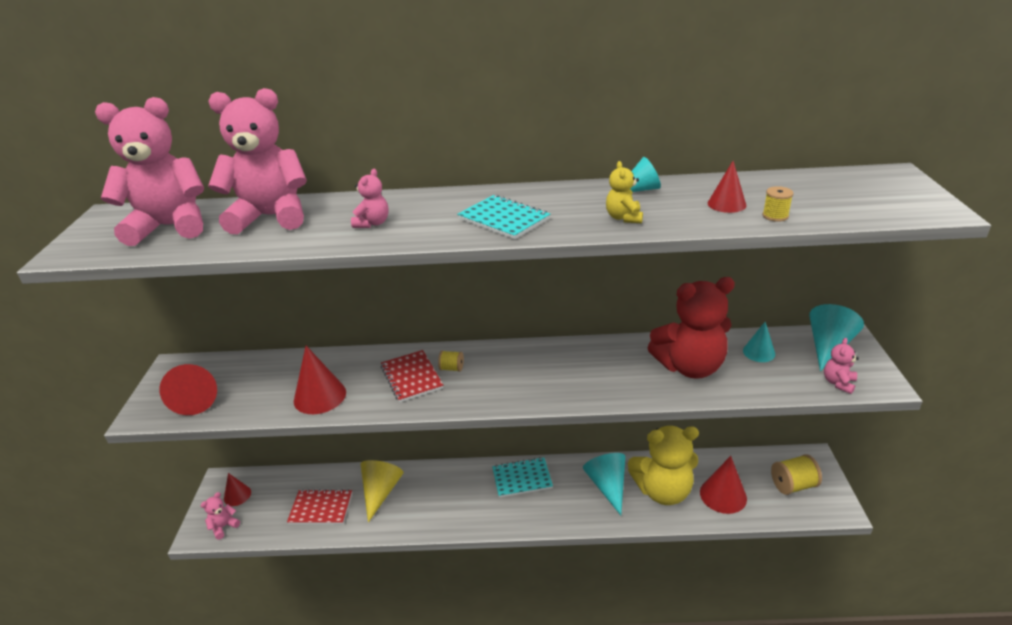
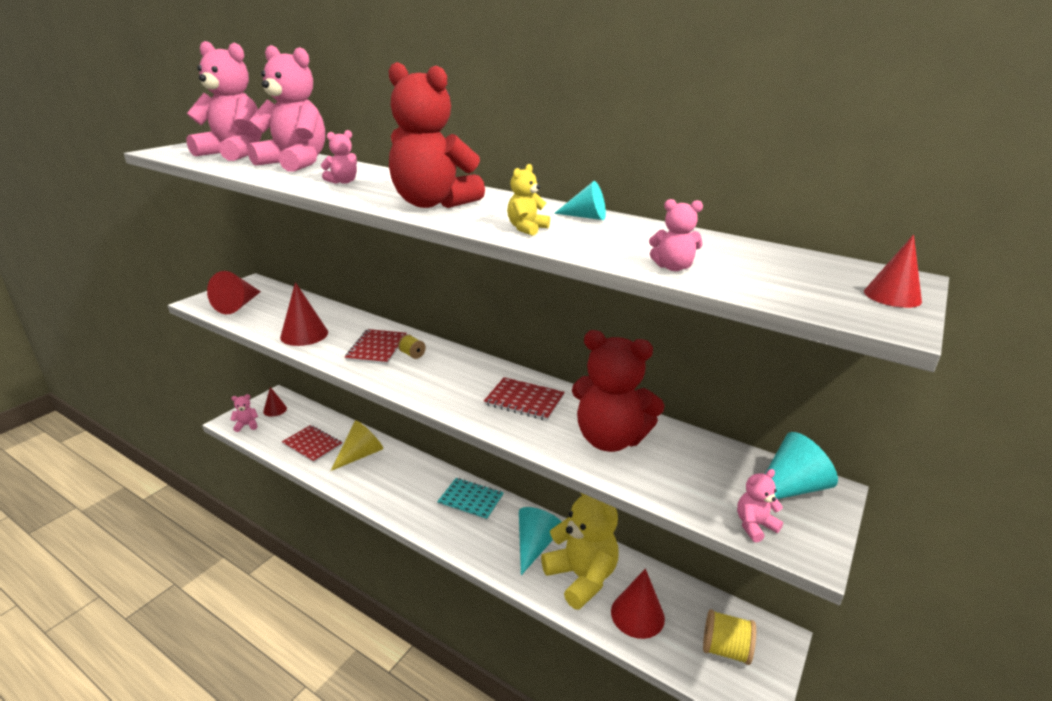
camera: 30 degrees right, 5 degrees down
(503, 219) = (432, 203): turquoise notebook -> red teddy bear
(595, 366) = (524, 400): none -> red notebook
(663, 491) = (581, 577): yellow teddy bear -> yellow teddy bear turned 150 degrees counterclockwise
(726, 204) = (643, 246): red cone -> red cone (892, 296)
(759, 352) = (699, 458): turquoise cone -> none
(775, 216) = (673, 267): yellow spool -> pink teddy bear

